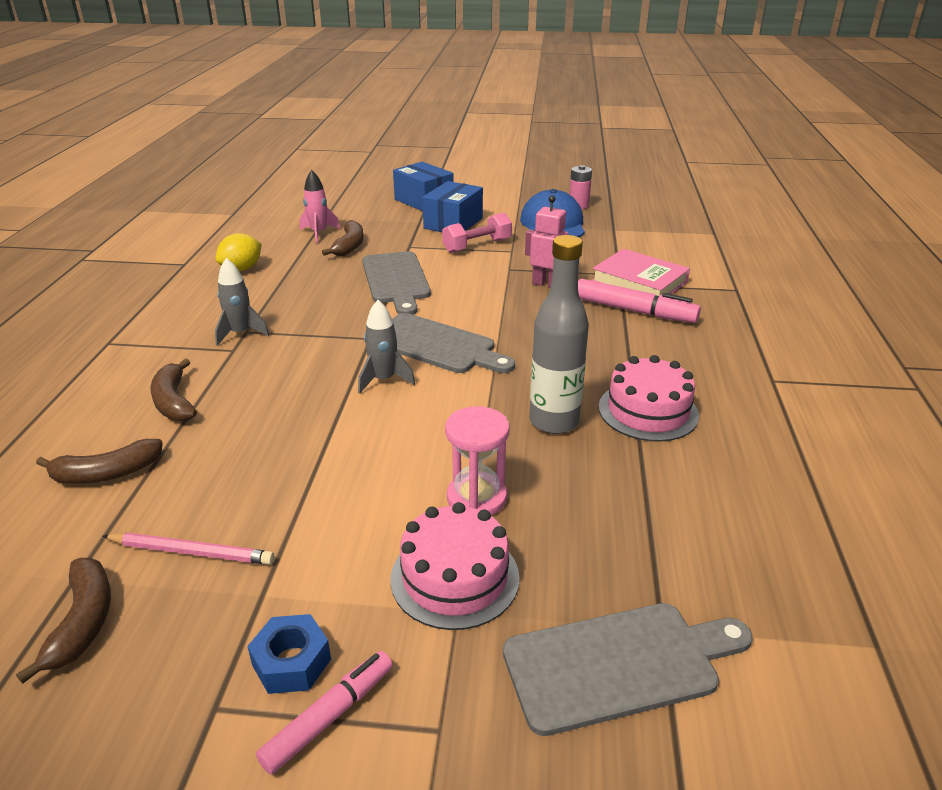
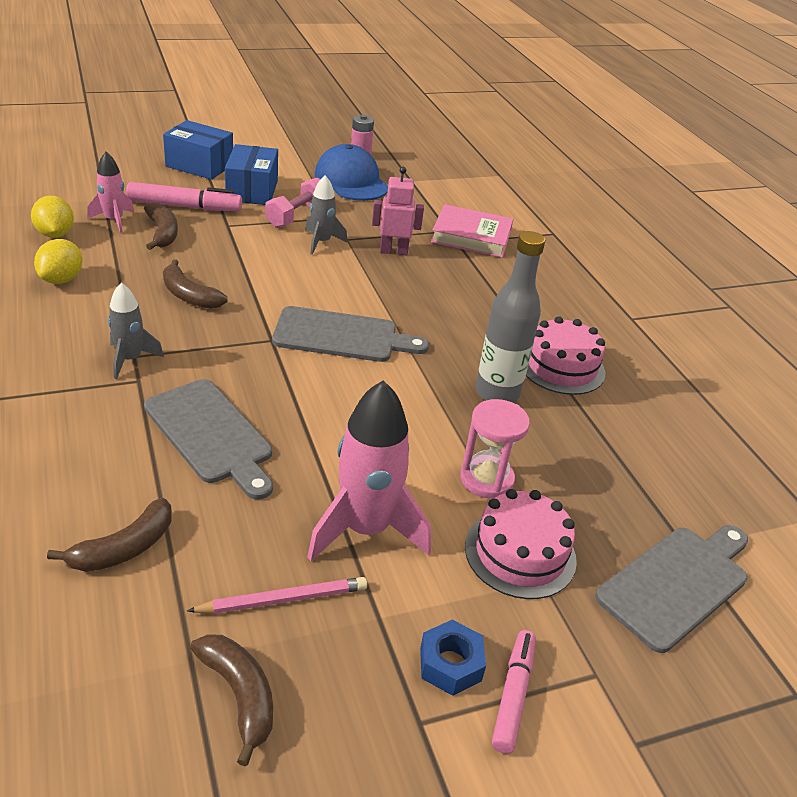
camera: 30 degrees left, 5 degrees up
(174, 401) = (125, 453): brown banana -> brown banana (189, 295)
(266, 237) = (55, 234): none -> yellow lemon
(318, 512) = (366, 529): none -> pink rocket
(384, 380) = (320, 383): grey rocket -> grey rocket (321, 242)
(396, 280) = (246, 268): grey cutting board -> grey cutting board (211, 434)
(634, 311) = (487, 269): pink marker -> pink marker (185, 206)

